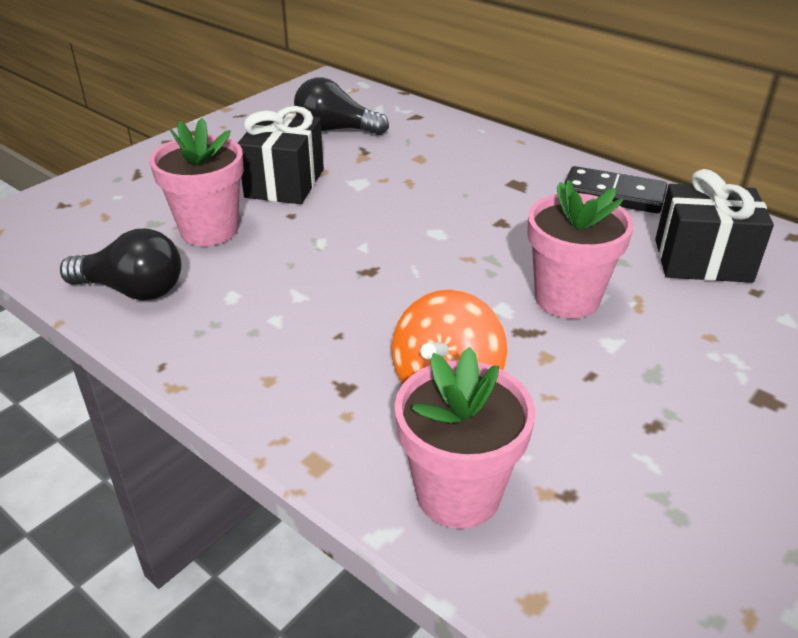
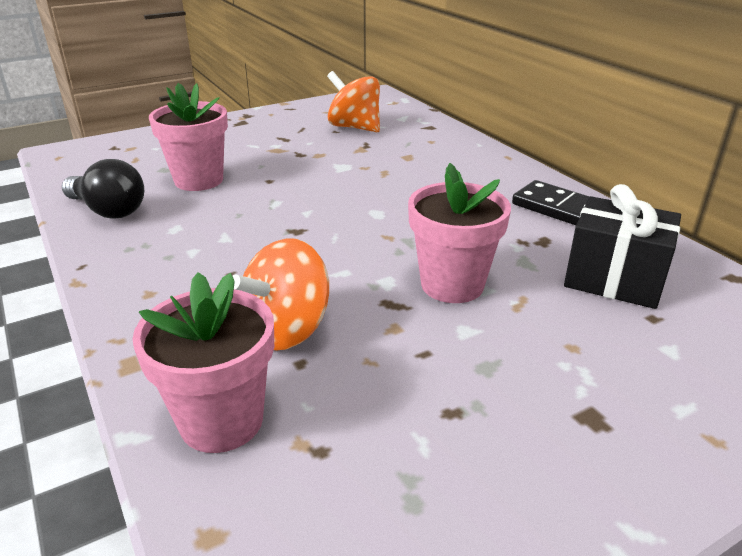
camera: 20 degrees right, 5 degrees down
(285, 183) = (283, 158): black gift -> none
(335, 130) = (354, 127): black light bulb -> orange spinning top

